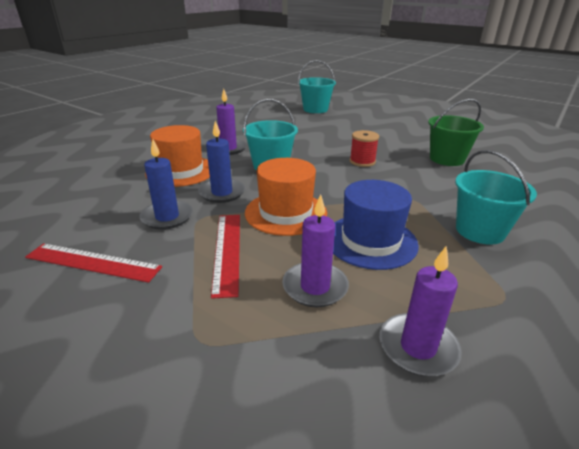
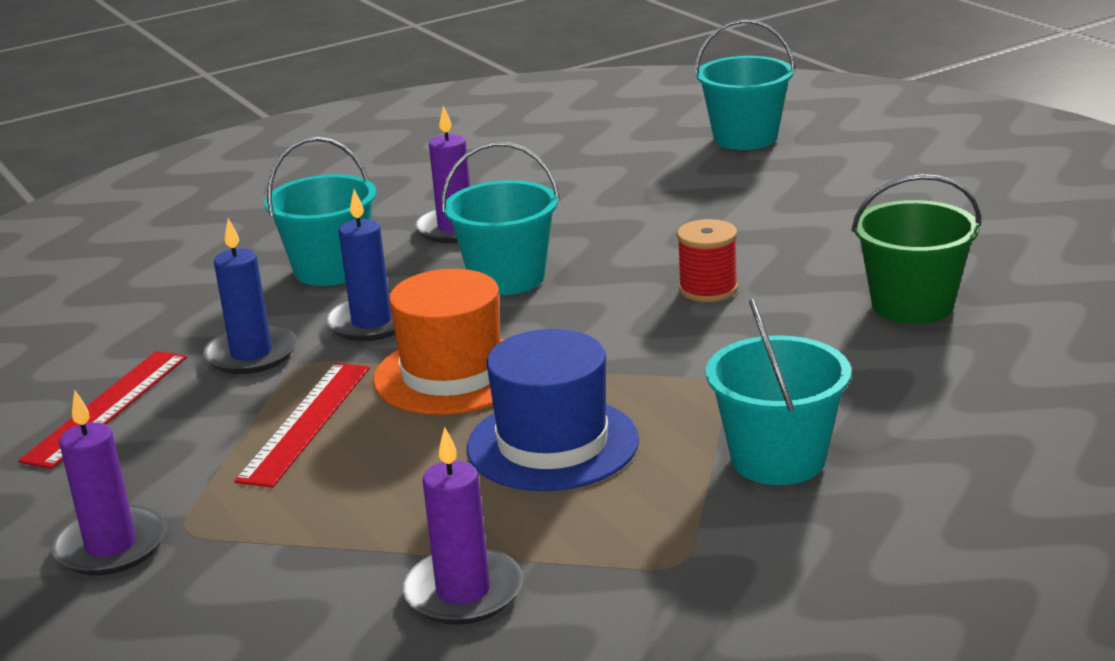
camera: 25 degrees right, 5 degrees down
(93, 262) = (107, 407): red ruler -> red ruler turned 75 degrees clockwise
(181, 171) = (331, 269): orange hat -> turquoise bucket
(315, 287) = (393, 495): purple candle -> purple candle (111, 546)

